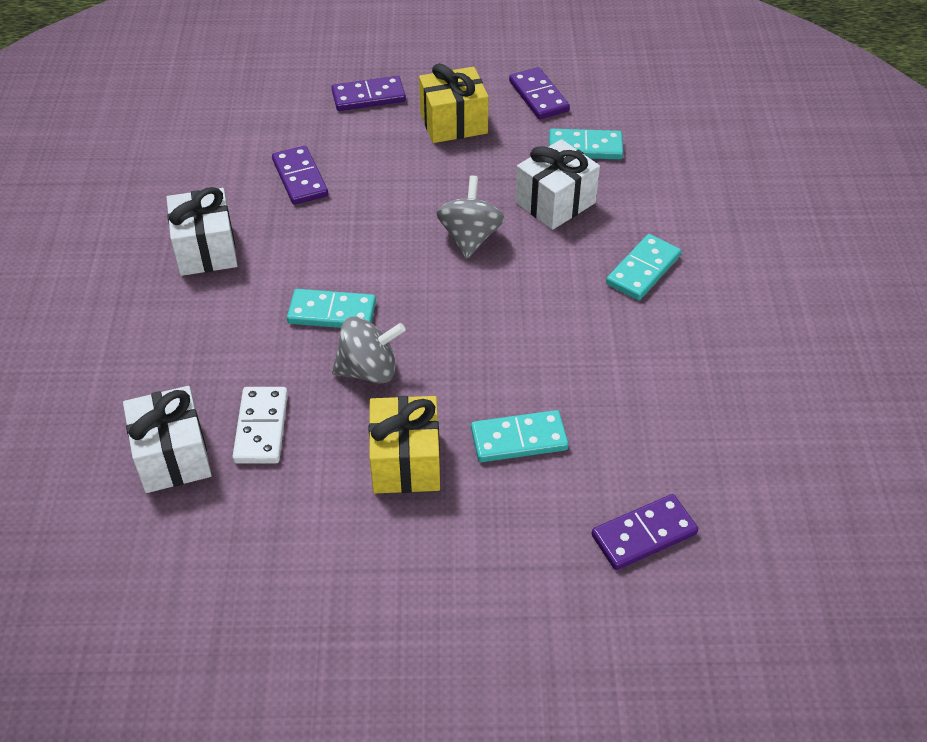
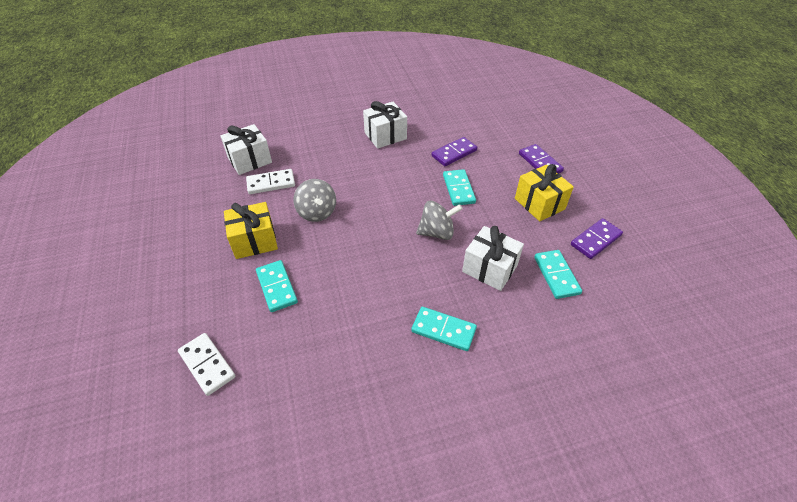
camera: 75 degrees right, 0 degrees up
(332, 313) = (355, 189): turquoise domino -> turquoise domino (458, 189)
(644, 535) = (207, 365): purple domino -> white domino

